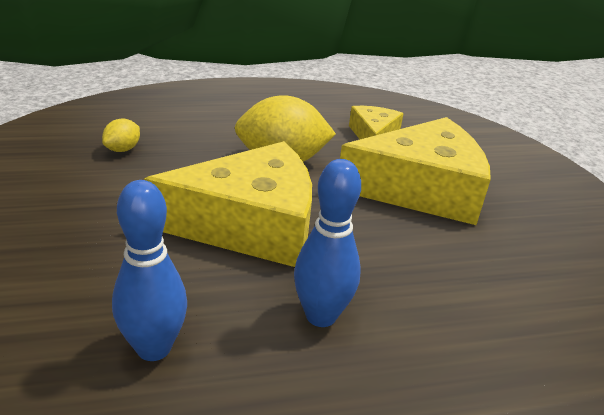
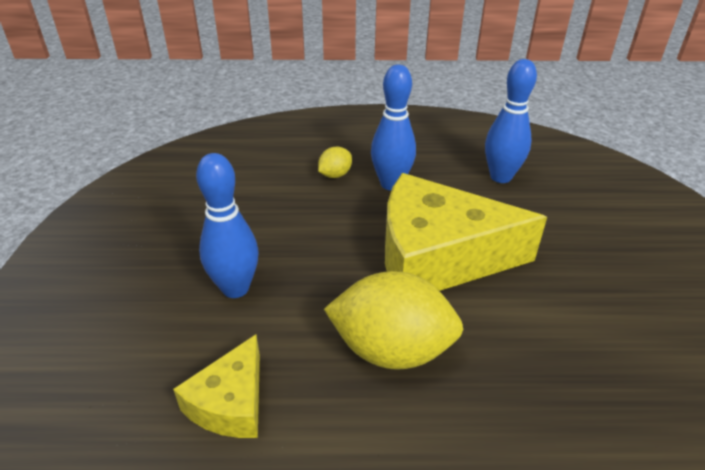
camera: 165 degrees left, 5 degrees up
(123, 149) = (615, 389): yellow lemon -> yellow lemon (335, 175)
(421, 189) = (235, 288): yellow cheese -> blue bowling pin

